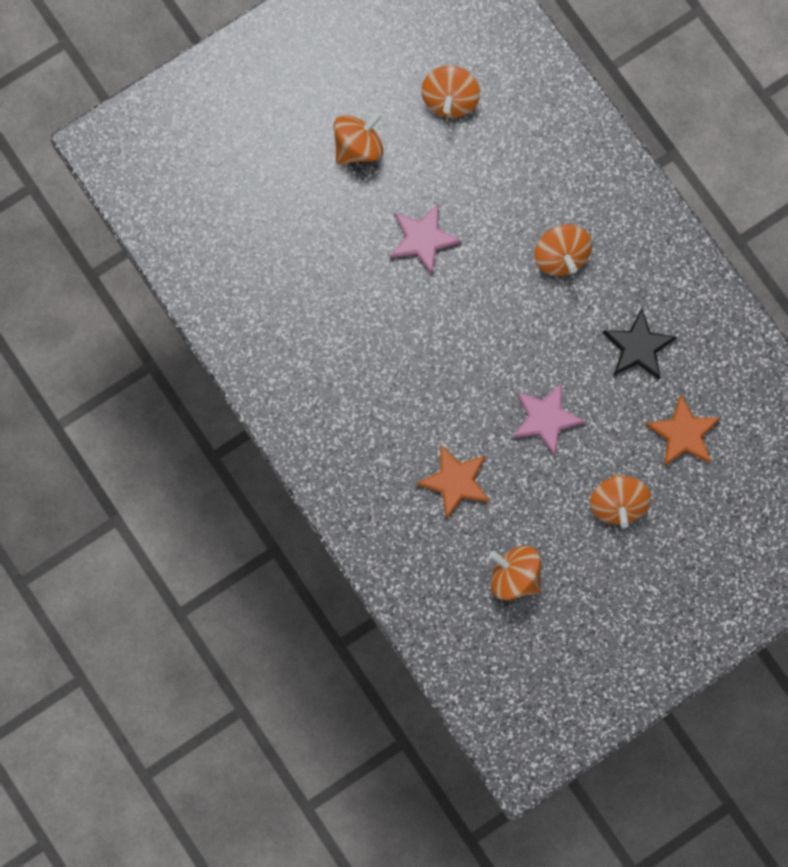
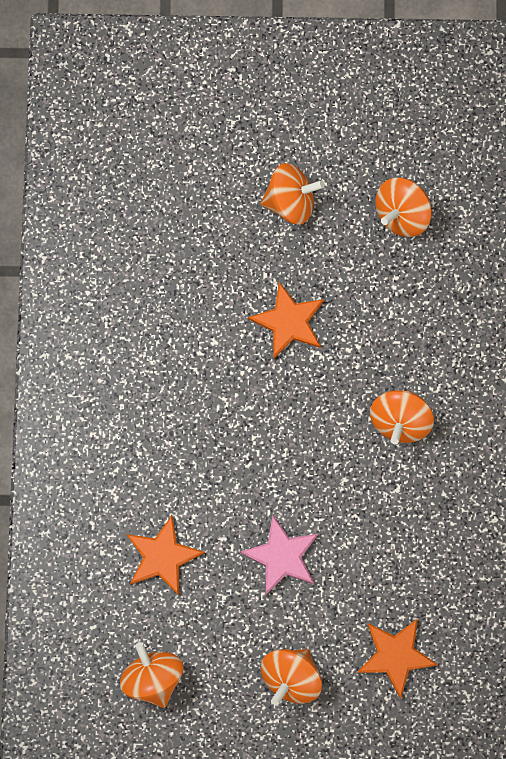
camera: 35 degrees right, 0 degrees up
(423, 239) = (289, 322): pink star -> orange star
(638, 347) = (411, 549): black star -> none

